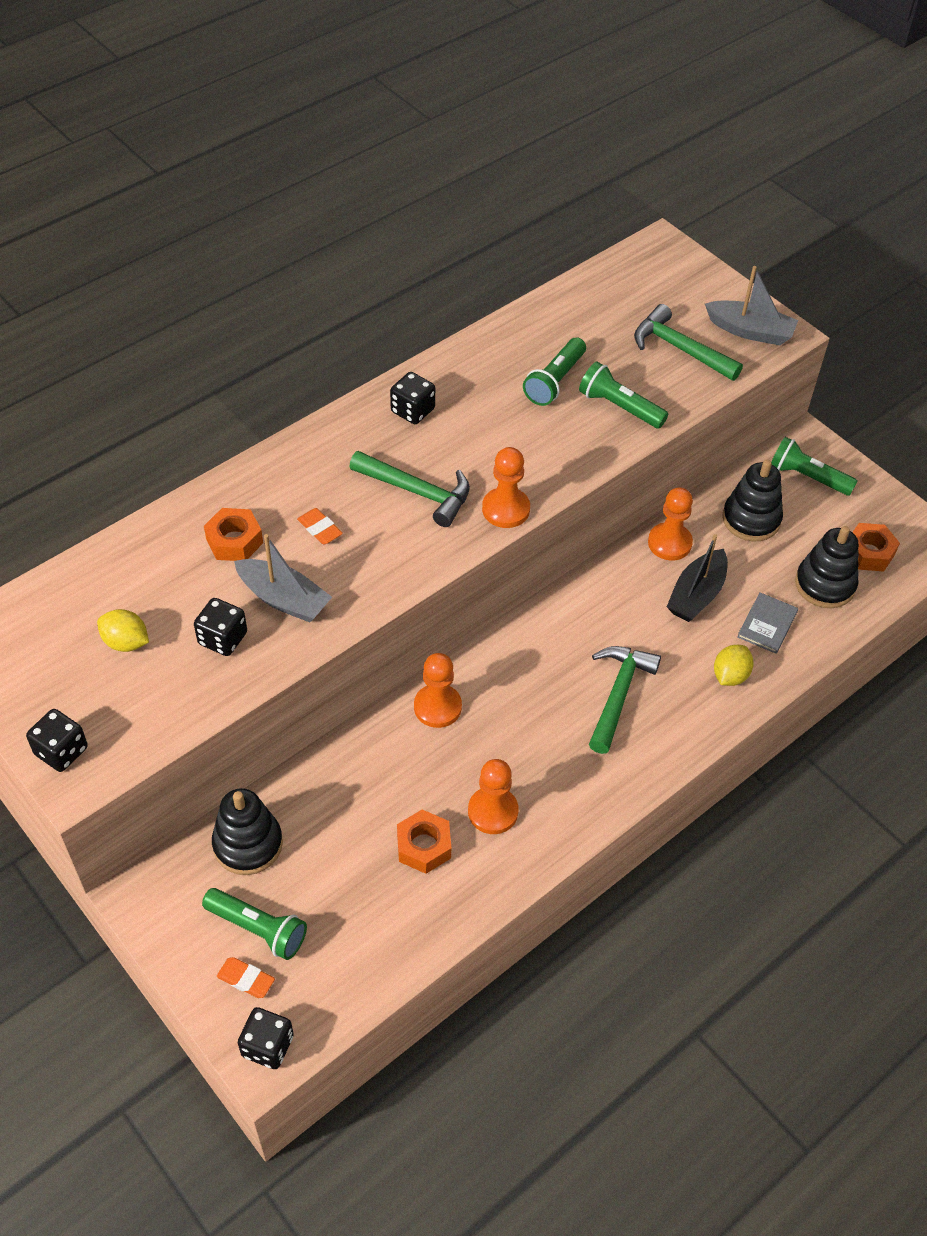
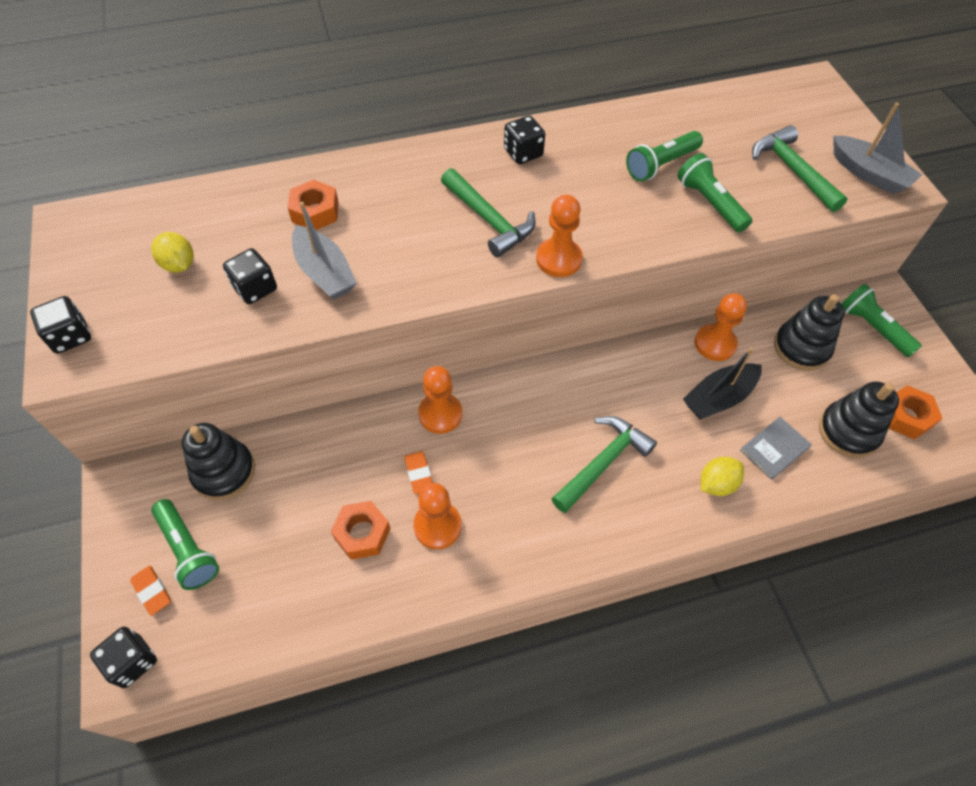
camera: 25 degrees right, 5 degrees up
(320, 529) = (389, 224): orange eraser -> orange eraser (419, 474)

